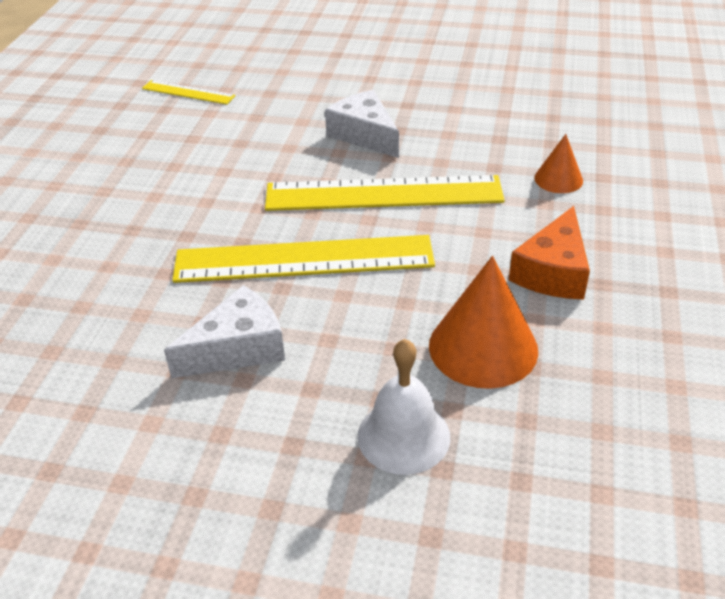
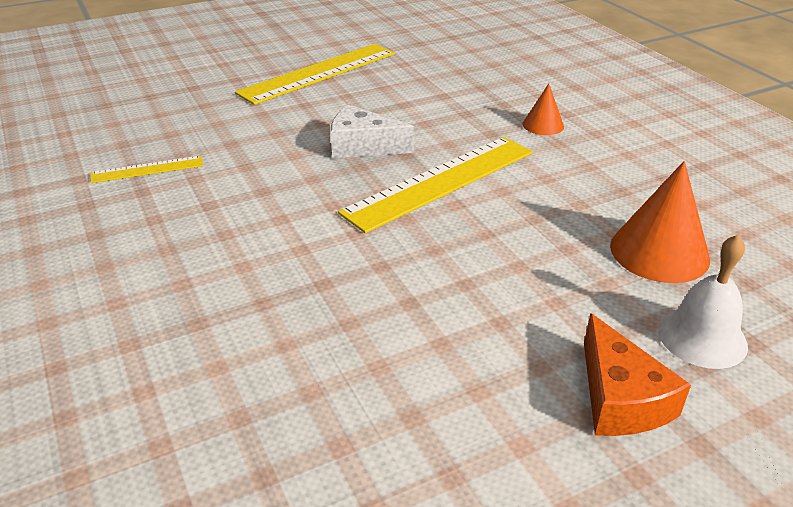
camera: 40 degrees left, 5 degrees down
(238, 348) = (501, 346): white cheese -> none
(304, 259) = (452, 255): yellow ruler -> yellow ruler (319, 73)
(553, 271) = (626, 184): orange cheese -> orange cheese (620, 398)

